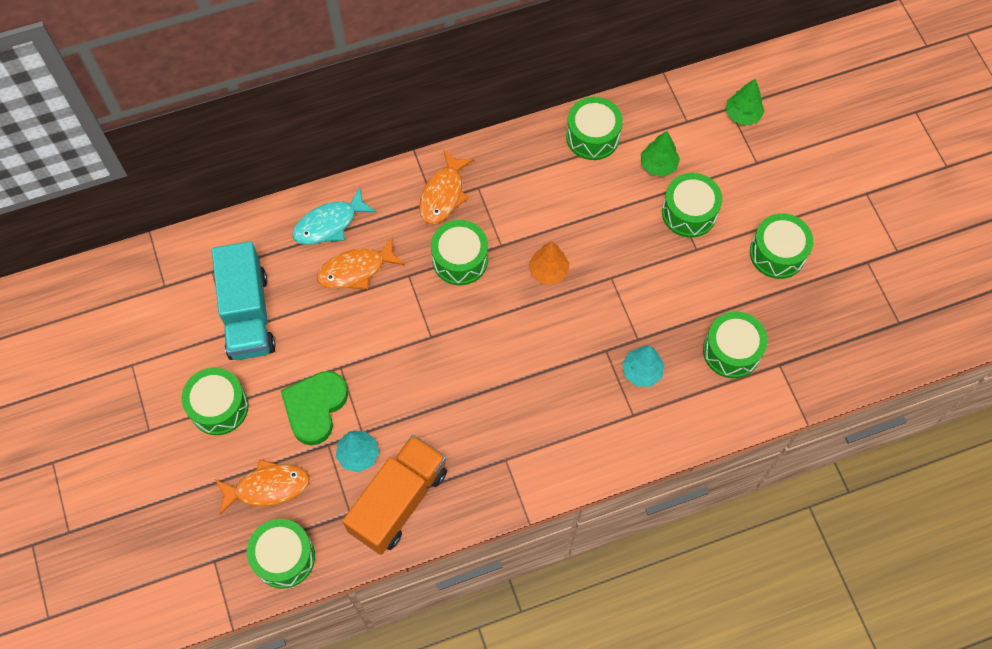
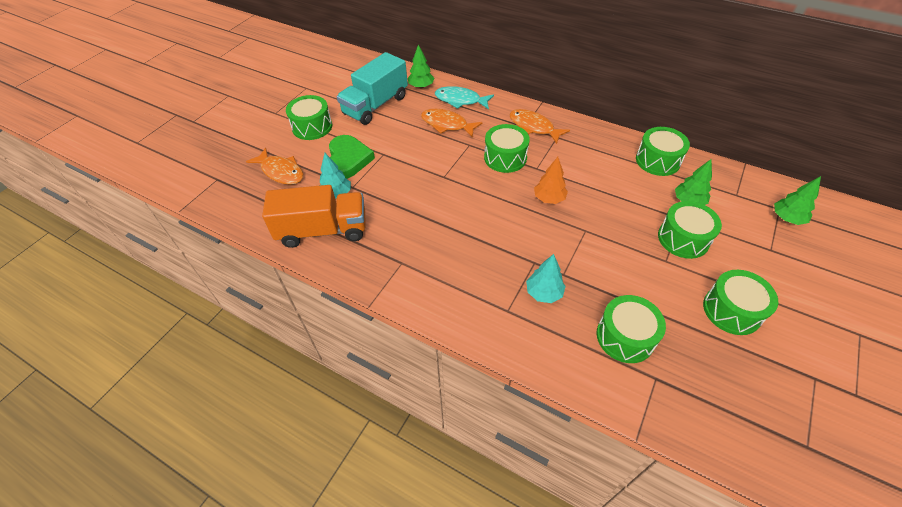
camera: 50 degrees right, 15 degrees down
(262, 242) = (421, 86): none -> green tree
(284, 557) = (242, 205): green drum -> none
(315, 408) = (348, 160): green heart -> green heart turned 105 degrees clockwise
(443, 194) = (533, 127): orange fish -> orange fish turned 60 degrees clockwise

